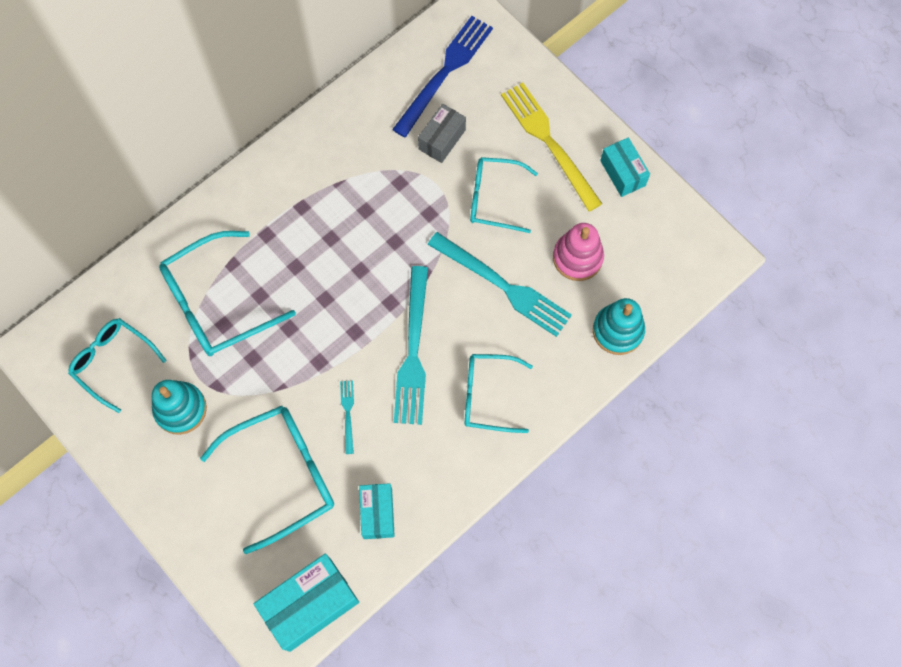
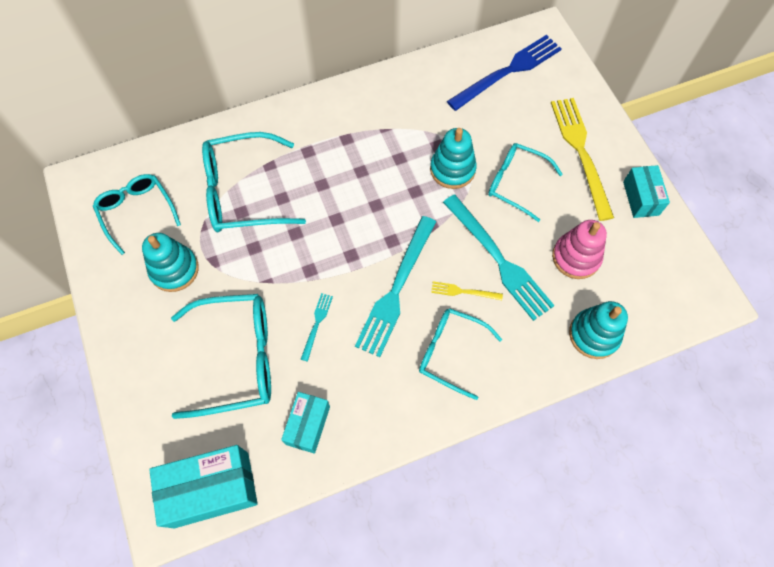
camera: 20 degrees right, 5 degrees down
(424, 204) = (452, 169): none -> turquoise stacking toy
(442, 139) = (486, 122): grey box -> none
(480, 331) = (463, 291): none -> yellow fork

